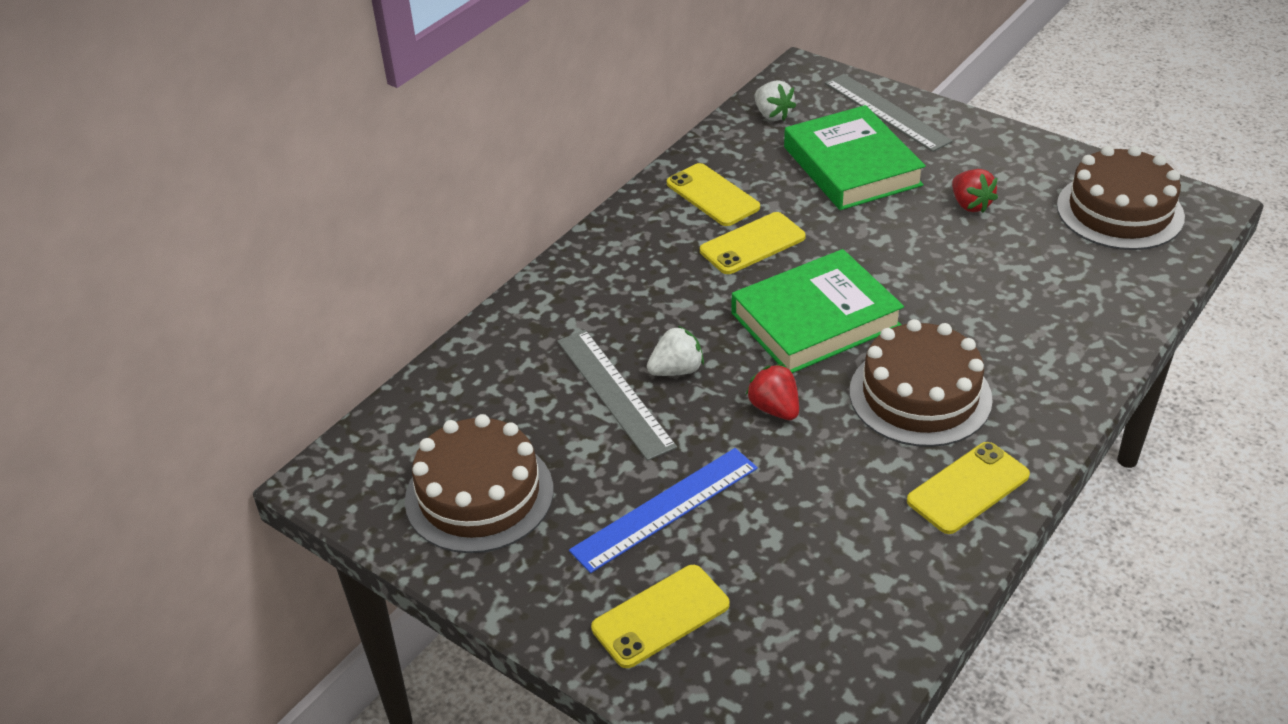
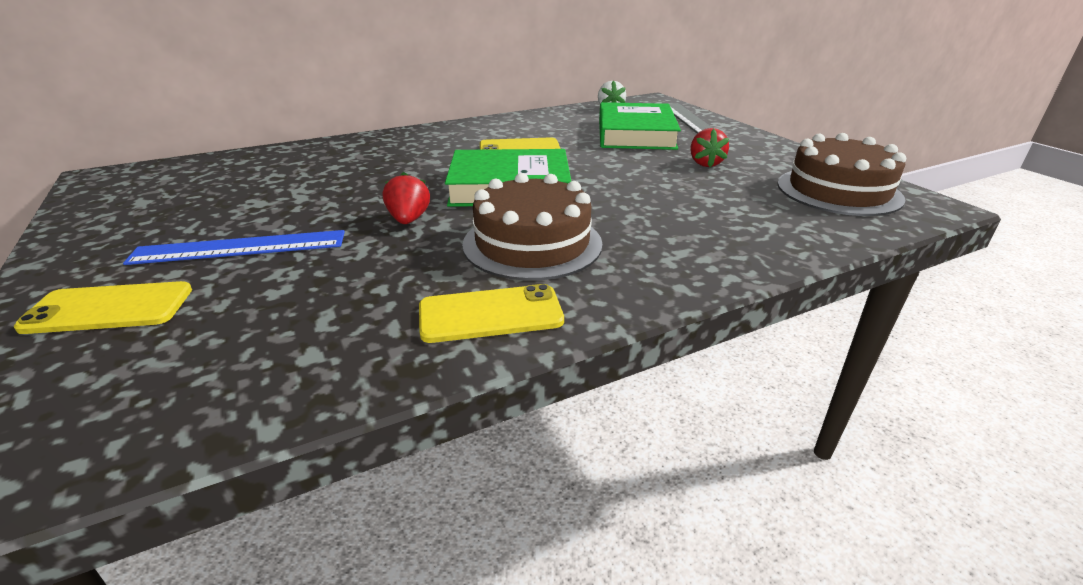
camera: 25 degrees right, 10 degrees down
(479, 495) = (153, 205): brown cake -> none
(614, 393) = (321, 185): grey ruler -> none
(676, 370) = (377, 186): white strawberry -> none
(712, 195) = (525, 127): yellow phone -> none

